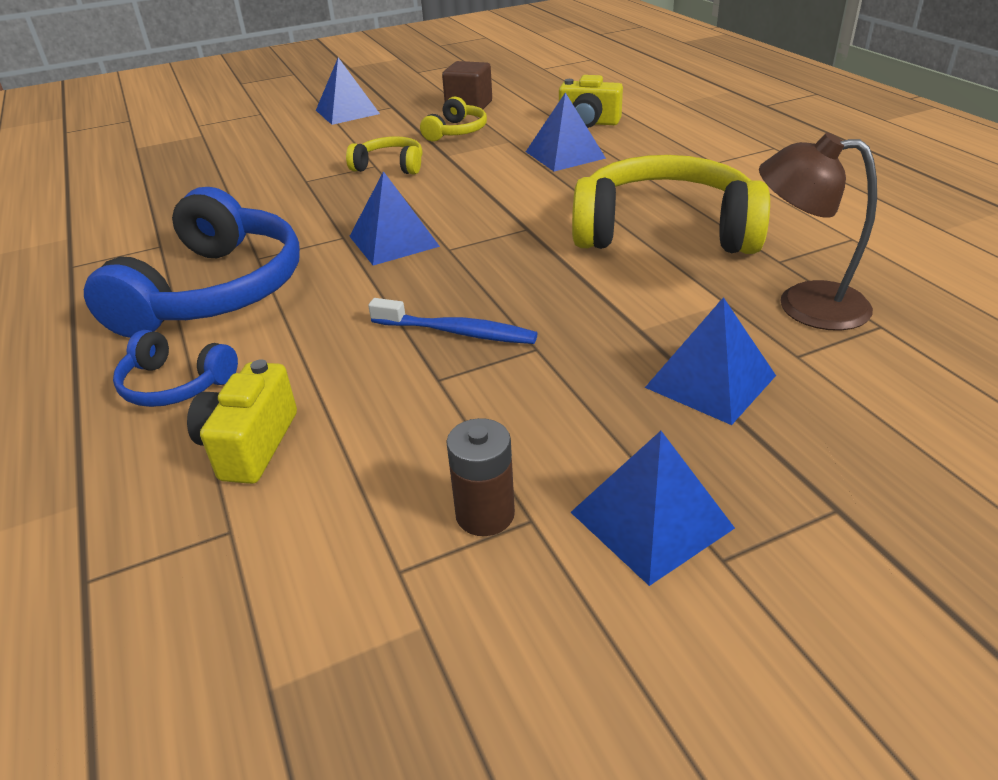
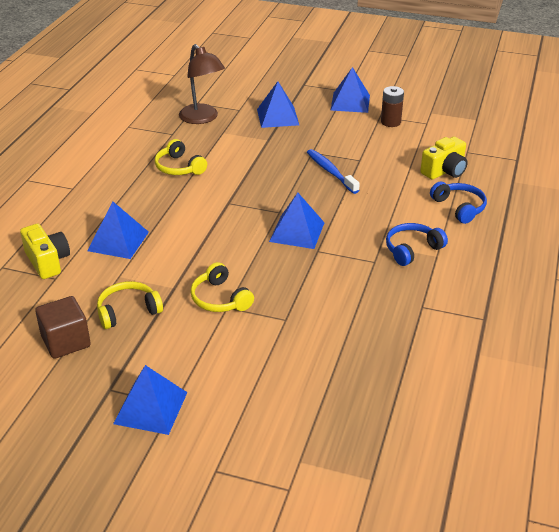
camera: 140 degrees left, 0 degrees up
(216, 291) = (412, 249): blue headphones -> blue headphones, size x0.48
(664, 230) = (179, 167): yellow headphones -> yellow headphones, size x0.48

